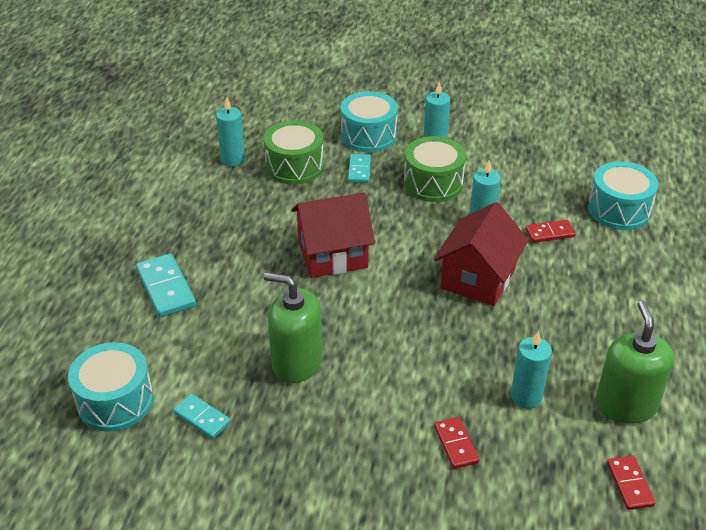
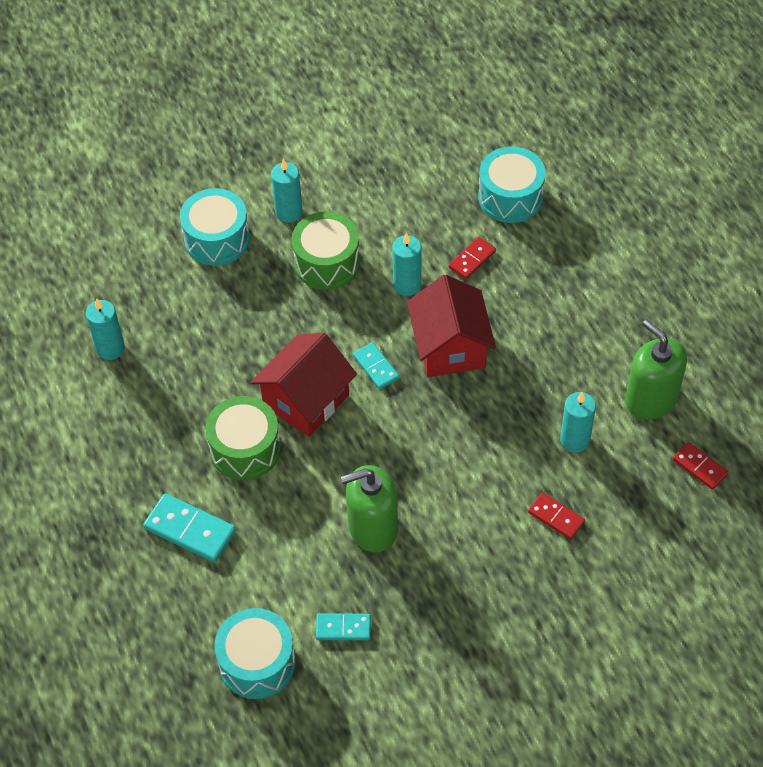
camera: 35 degrees left, 15 degrees up
(294, 166) = (179, 320): green drum -> green drum (245, 449)
(359, 170) = (245, 288): turquoise domino -> turquoise domino (376, 367)

